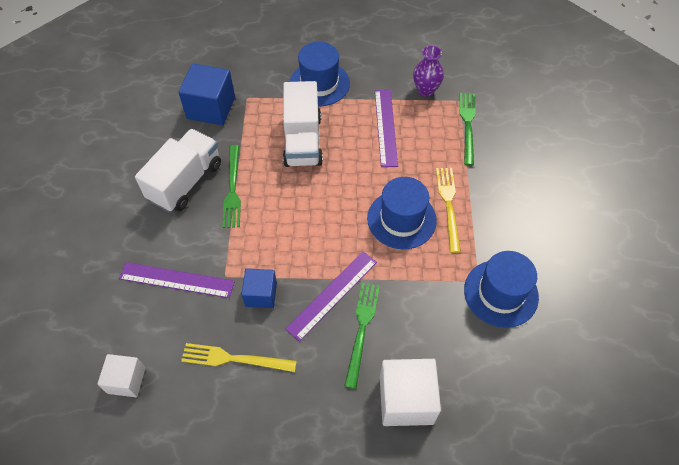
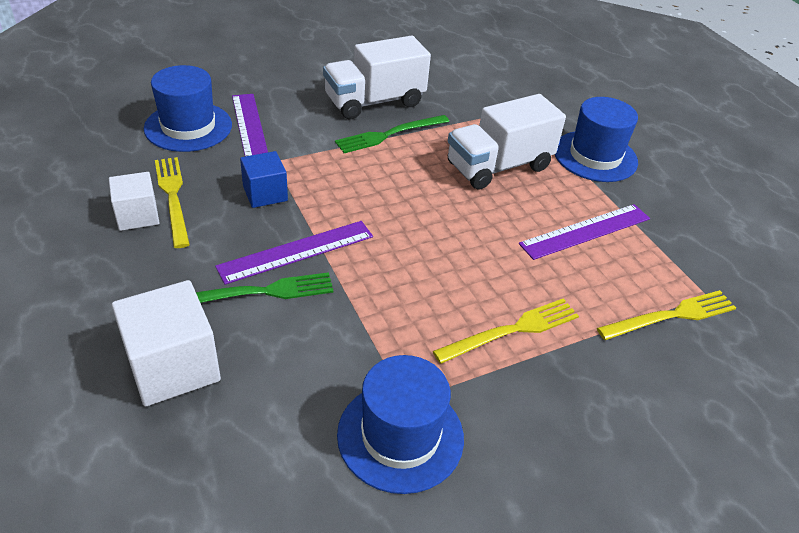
camera: 60 degrees right, 15 degrees down
(126, 380) = (119, 134): white cube -> white cube (137, 215)
(185, 182) = (374, 102): white truck -> white truck turned 150 degrees clockwise
(211, 108) = (482, 90): blue cube -> none
(332, 294) = (296, 251): purple ruler -> purple ruler turned 45 degrees counterclockwise
(401, 219) = (451, 286): blue hat -> blue hat (188, 127)
(425, 90) = (686, 254): purple vase -> none
(467, 125) = (671, 316): green fork -> yellow fork

